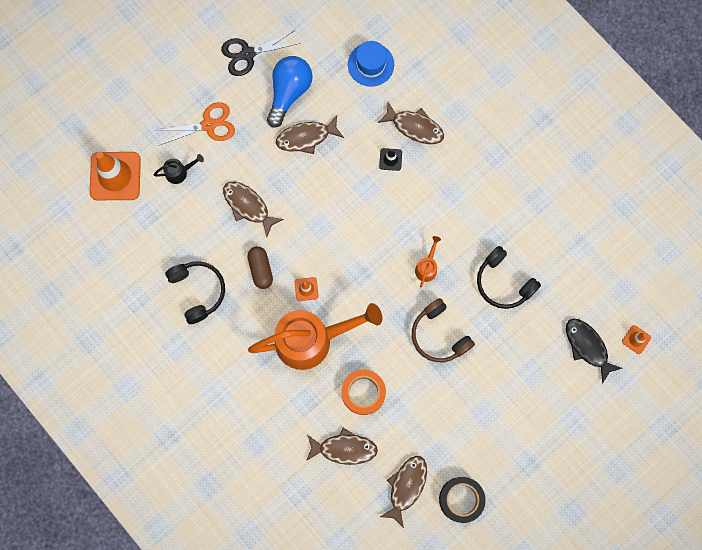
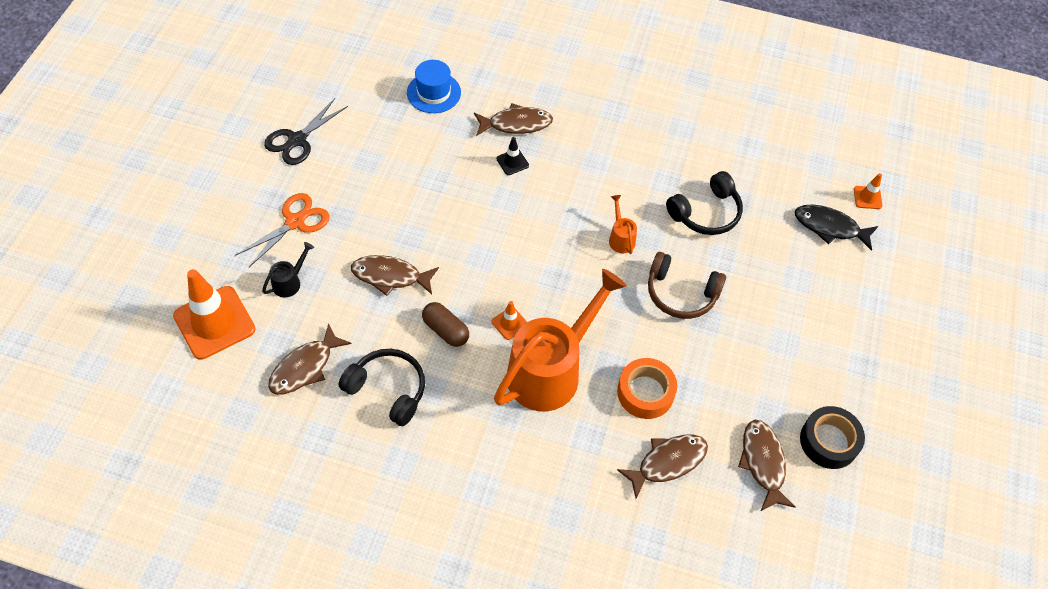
camera: 35 degrees left, 20 degrees down
(289, 92) = (365, 153): blue light bulb -> none
(306, 137) = (411, 184): brown fish -> brown fish (305, 367)
(503, 282) = (706, 213): black headphones -> black headphones turned 45 degrees counterclockwise

